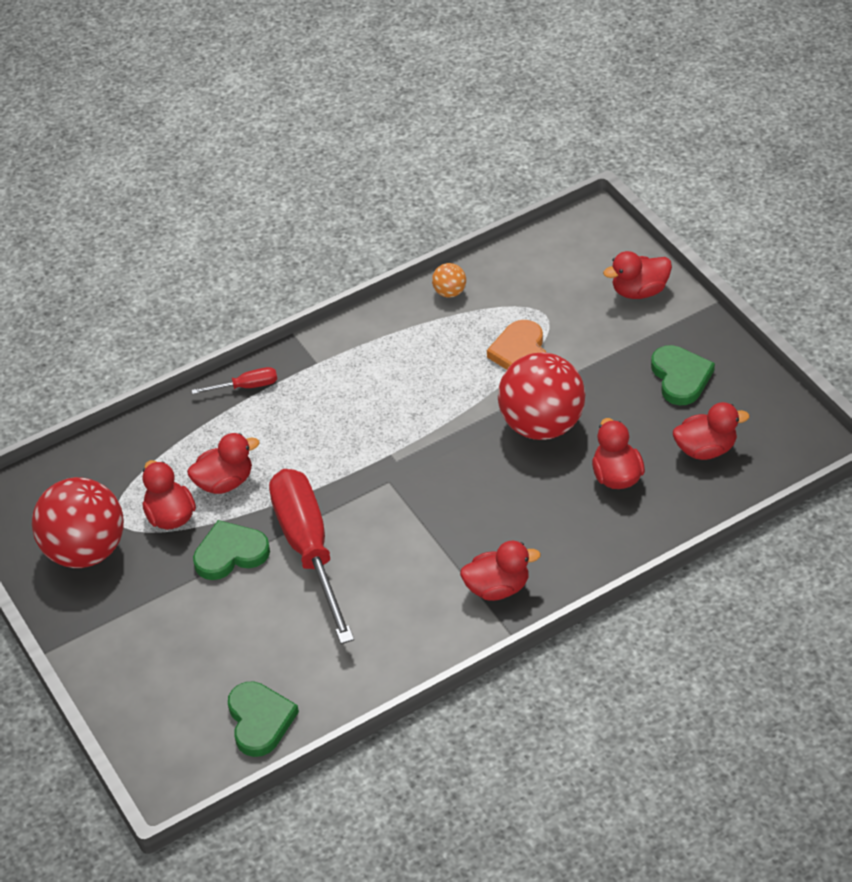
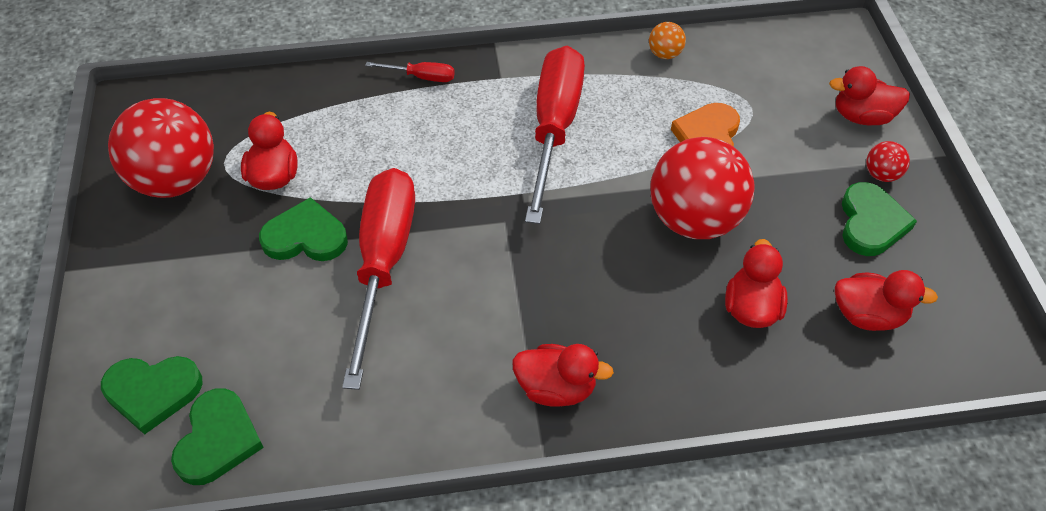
camera: 20 degrees right, 5 degrees up
(184, 710) = (152, 392): none -> green heart
(224, 482) = (345, 162): red duck -> none
(388, 390) = (554, 128): none -> red screwdriver
(673, 335) = (881, 174): none -> red ball

